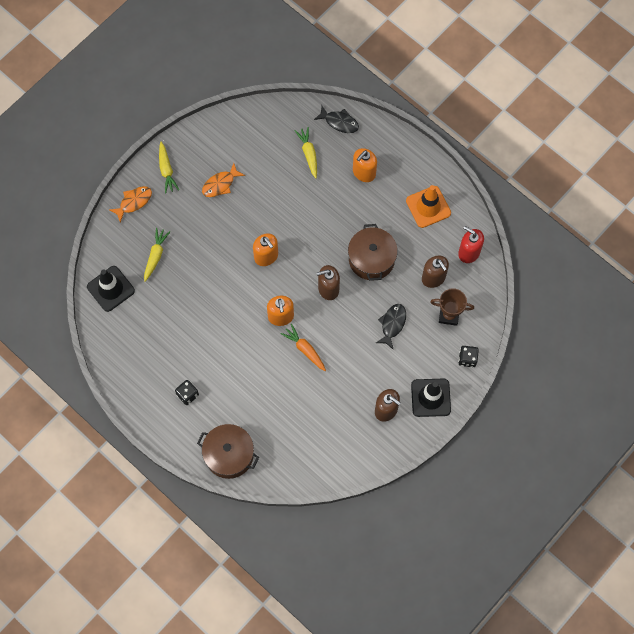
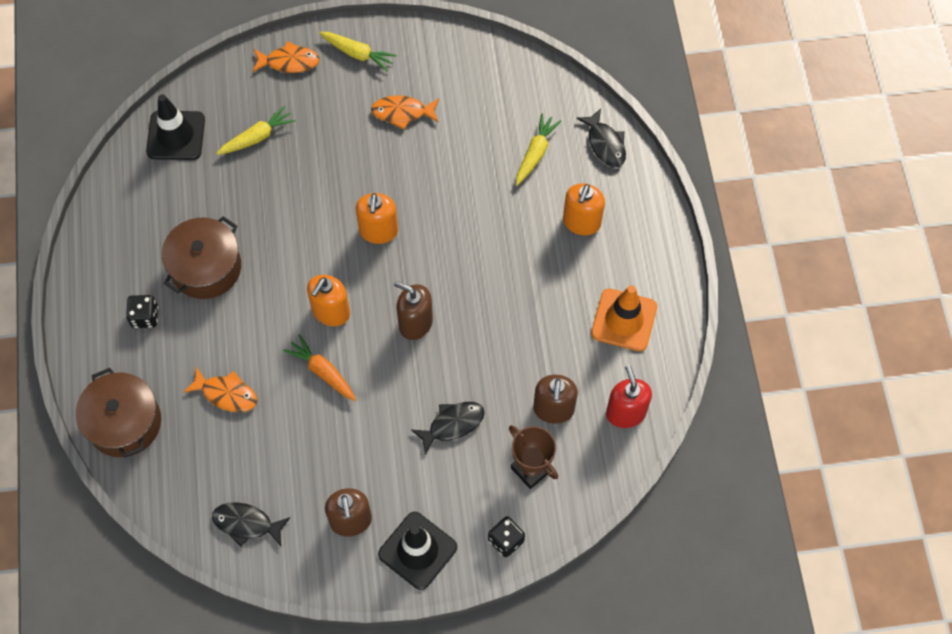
camera: 40 degrees right, 5 degrees down
(166, 170) = (357, 54): yellow carrot -> yellow carrot turned 90 degrees counterclockwise
(267, 399) = (226, 394): none -> orange fish
(305, 349) = (323, 372): orange carrot -> orange carrot turned 45 degrees counterclockwise
(337, 453) = (246, 524): none -> black fish
(364, 172) = (581, 222): orange soap dispenser -> orange soap dispenser turned 60 degrees counterclockwise
(371, 259) = (498, 328): brown pot -> brown pot (206, 267)

